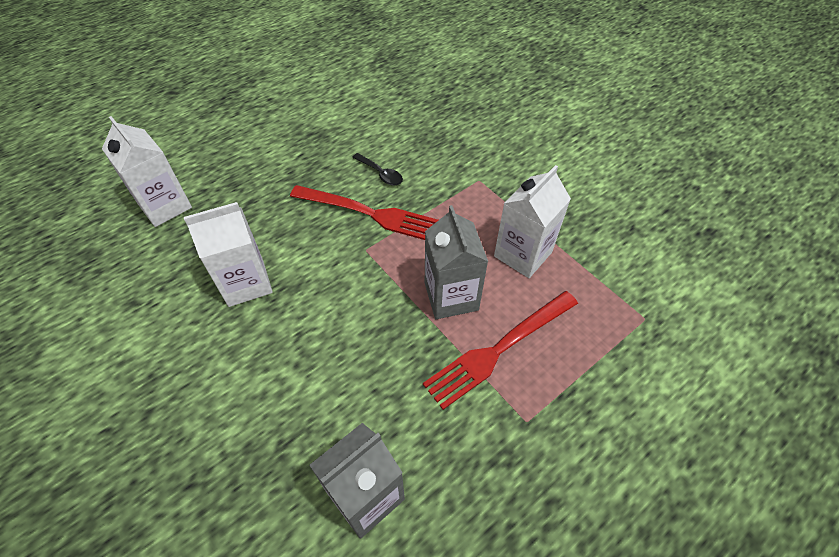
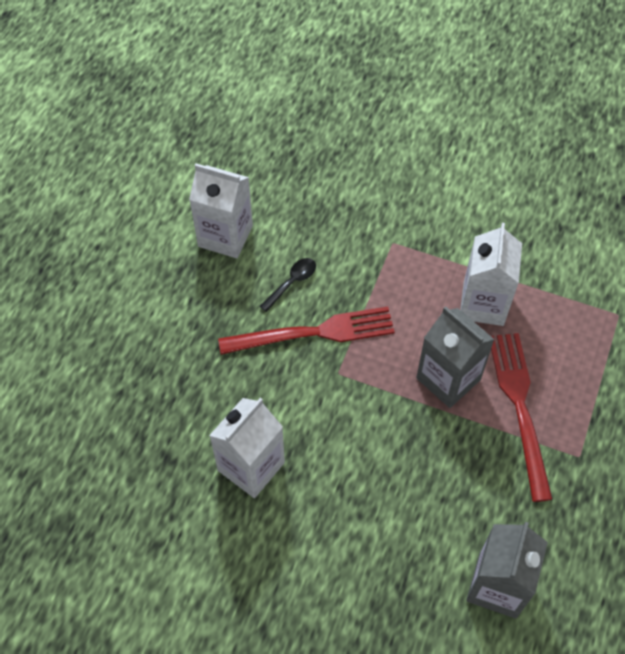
camera: 30 degrees left, 5 degrees up
(165, 206) = (95, 431): white carton -> white carton (225, 236)
(381, 174) = (292, 282): black spoon -> black spoon turned 60 degrees counterclockwise
(498, 349) = (520, 407): red fork -> red fork turned 150 degrees clockwise

